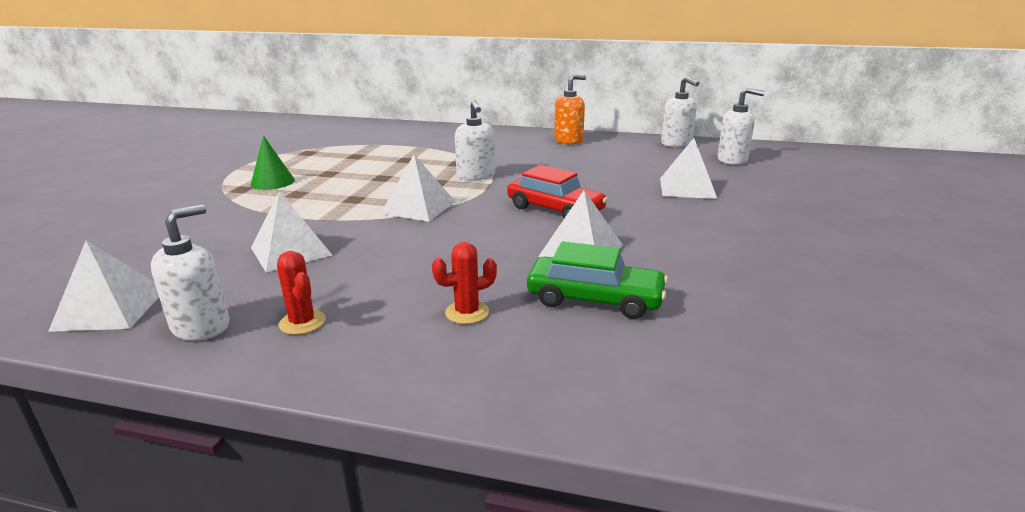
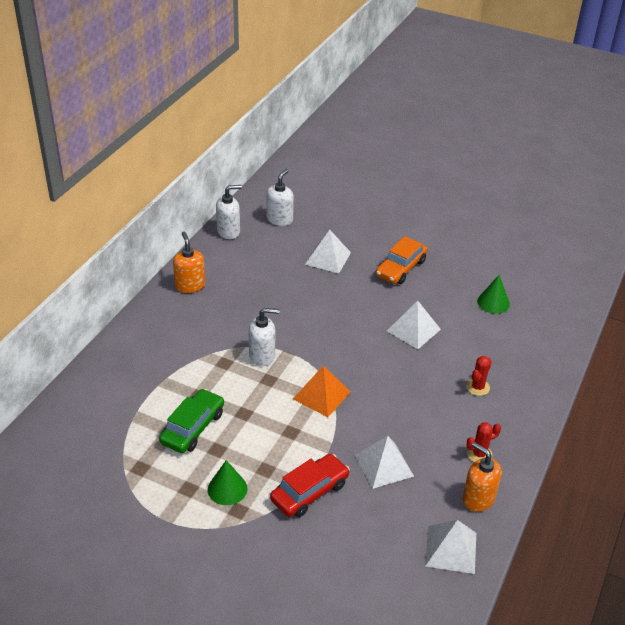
camera: 80 degrees left, 15 degrees up
(201, 326) = (478, 499): white soap dispenser -> orange soap dispenser
(418, 207) = (321, 395): white pyramid -> orange pyramid
(467, 312) = (477, 387): red cactus -> red cactus turned 45 degrees clockwise
(555, 209) = (347, 327): red car -> red car (309, 492)
(595, 299) = (471, 338): green car -> green car (193, 428)
(719, 317) = (493, 302): none -> green cone
(722, 231) = (400, 268): none -> orange car

